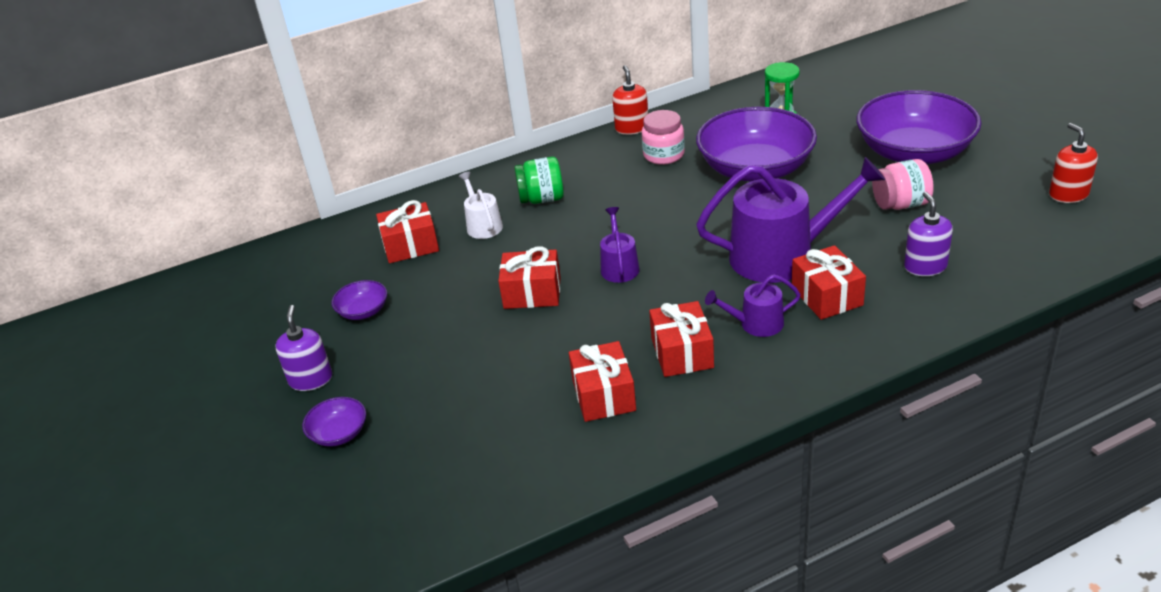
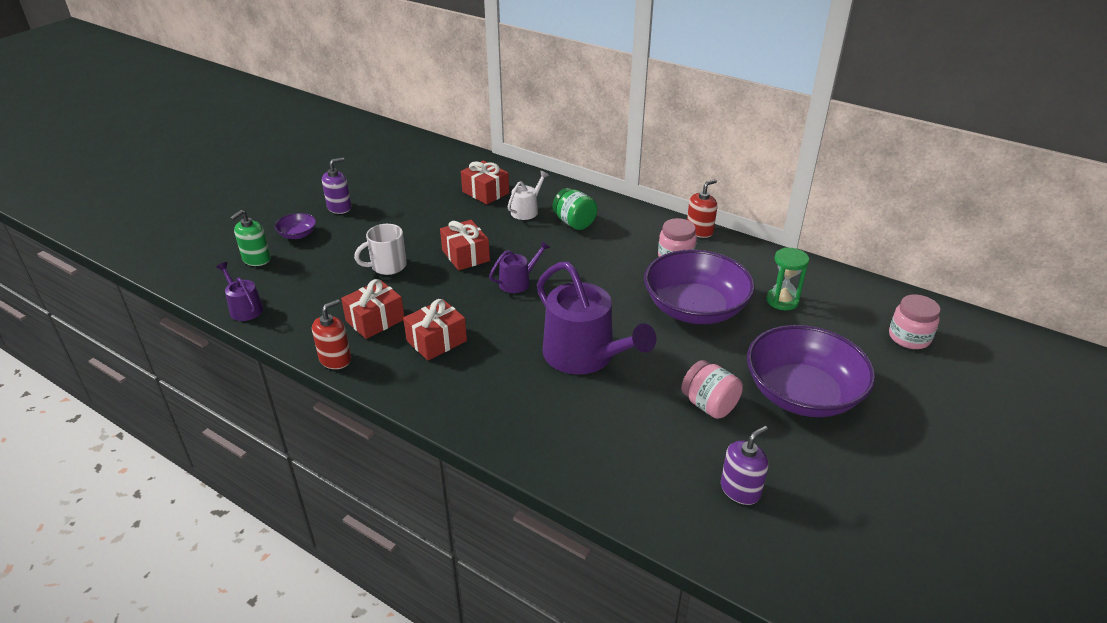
camera: 55 degrees right, 0 degrees up
(362, 488) = (256, 259): none -> green soap dispenser
(363, 311) = (410, 201): purple bowl -> none
(497, 362) = (387, 266): none -> white mug
(756, 324) = (489, 367): purple watering can -> purple watering can (244, 308)
(826, 296) = (546, 395): red gift -> none
(875, 80) = (909, 337): none -> pink jar
(925, 266) = (625, 443): purple soap dispenser -> purple soap dispenser (740, 490)
(1068, 194) = (821, 520): red soap dispenser -> red soap dispenser (335, 359)

